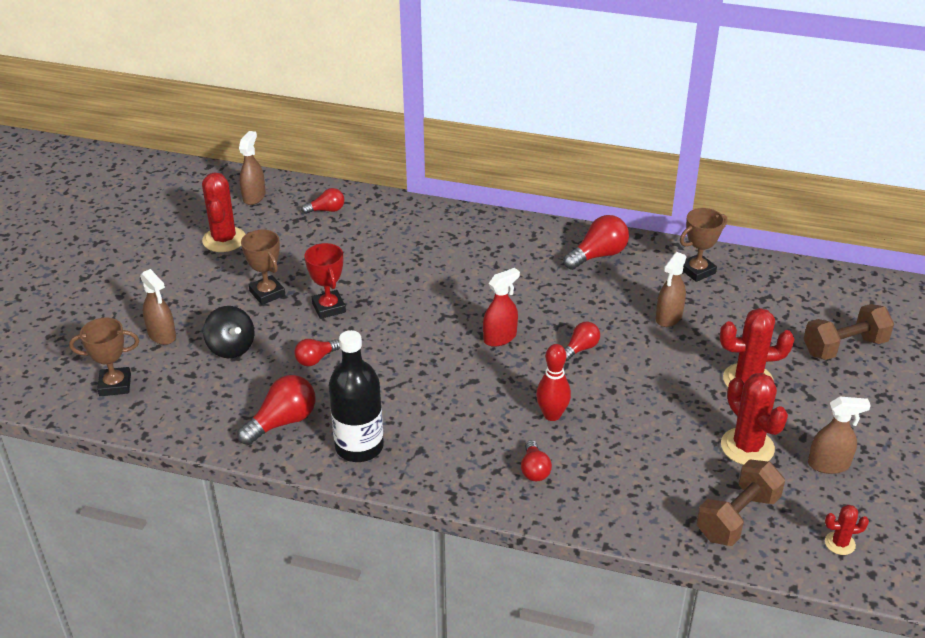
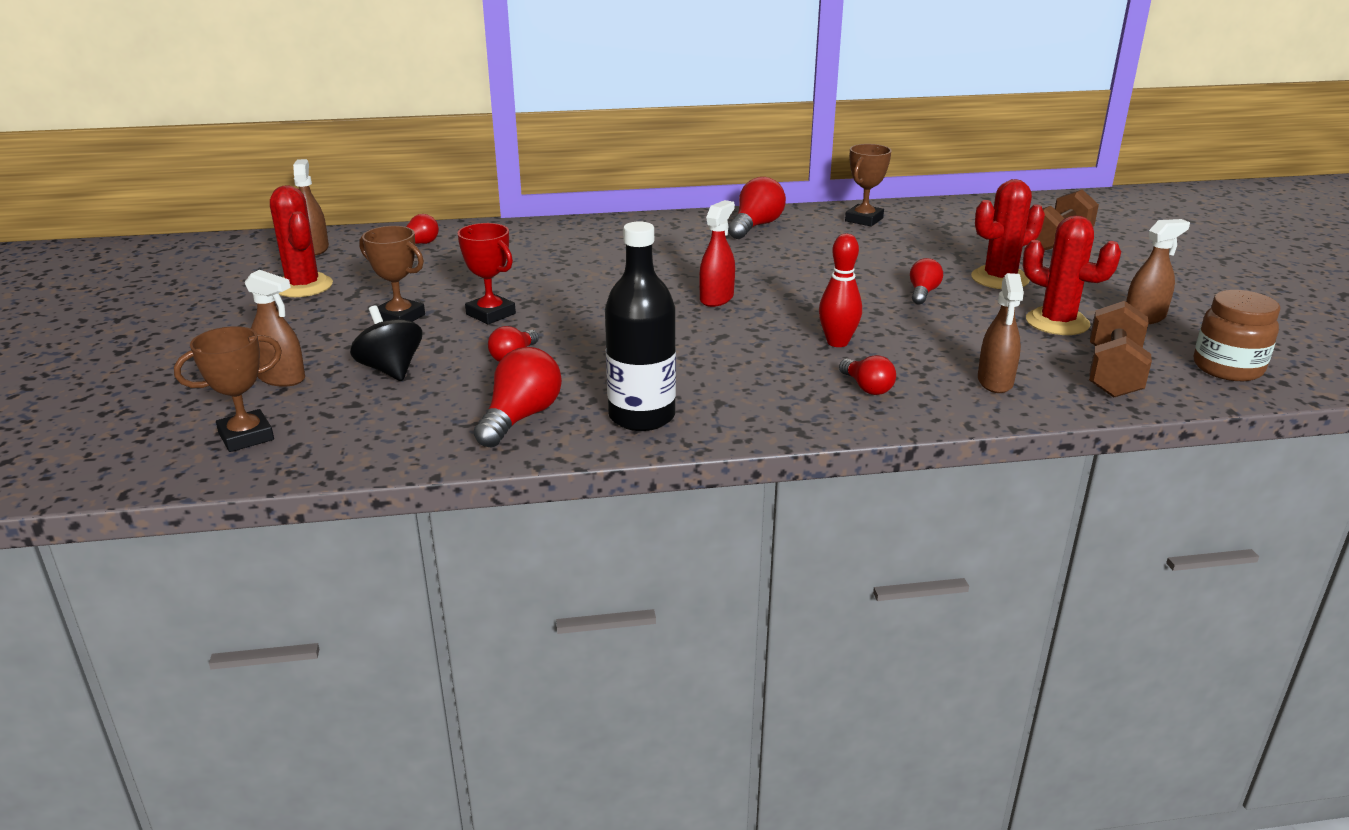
camera: 25 degrees left, 10 degrees down
(231, 348) = (391, 370): black spinning top -> black spinning top turned 150 degrees counterclockwise
(580, 348) = (811, 290): red light bulb -> red light bulb (923, 293)
(668, 317) = (873, 253): brown spray bottle -> brown spray bottle (995, 382)
(839, 543) = (1227, 368): red cactus -> brown jar

